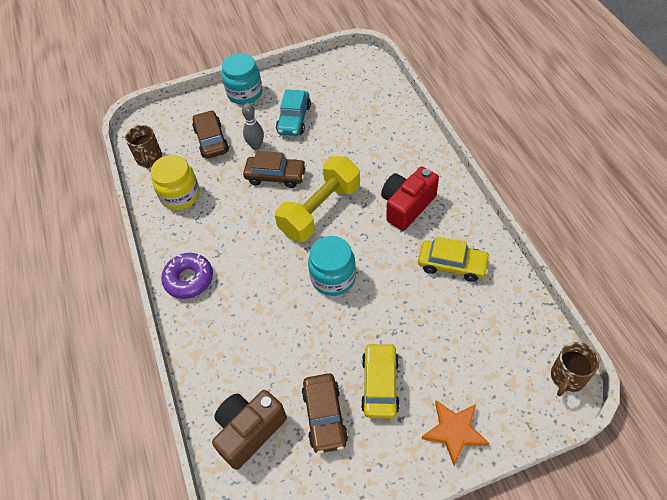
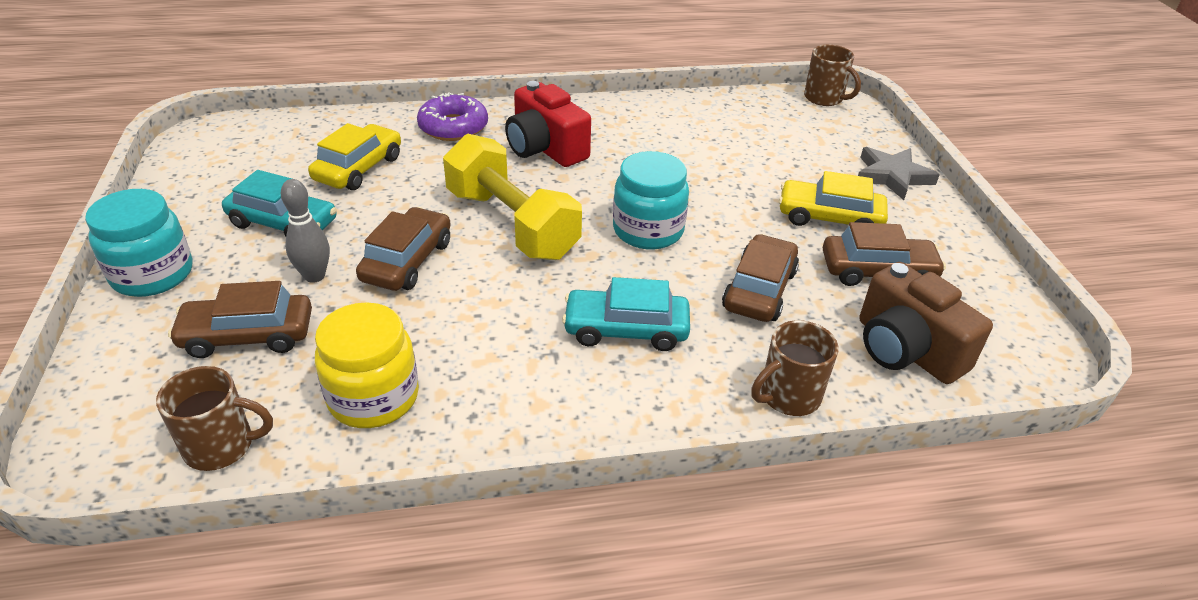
camera: 85 degrees left, 15 degrees down
(189, 279) = (597, 399): purple donut -> purple donut (453, 127)
(202, 366) = (788, 396): none -> brown mug
(241, 282) = (626, 329): none -> turquoise car
(289, 345) = (759, 290): none -> brown car
(452, 264) = (658, 134): yellow car -> yellow car (358, 168)
(454, 431) = (892, 176): orange star -> grey star

